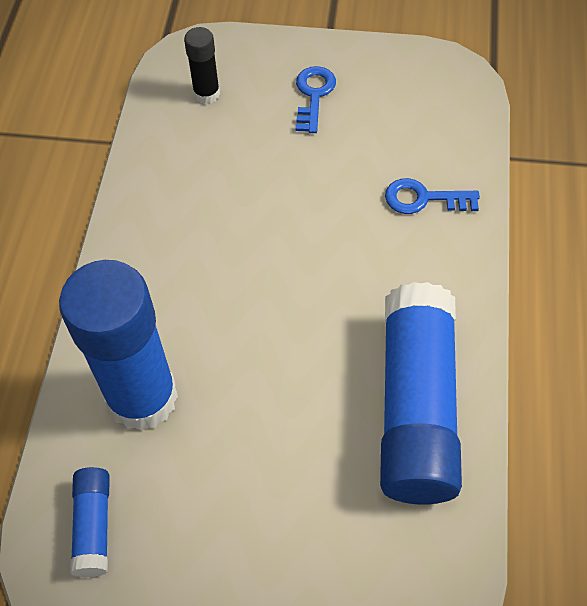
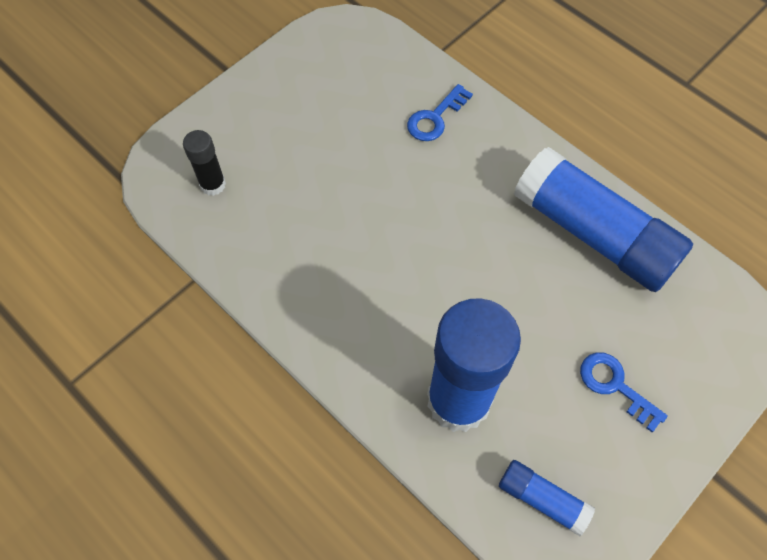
camera: 55 degrees left, 5 degrees up
(313, 95) = (283, 119): blue key -> blue key (615, 386)

